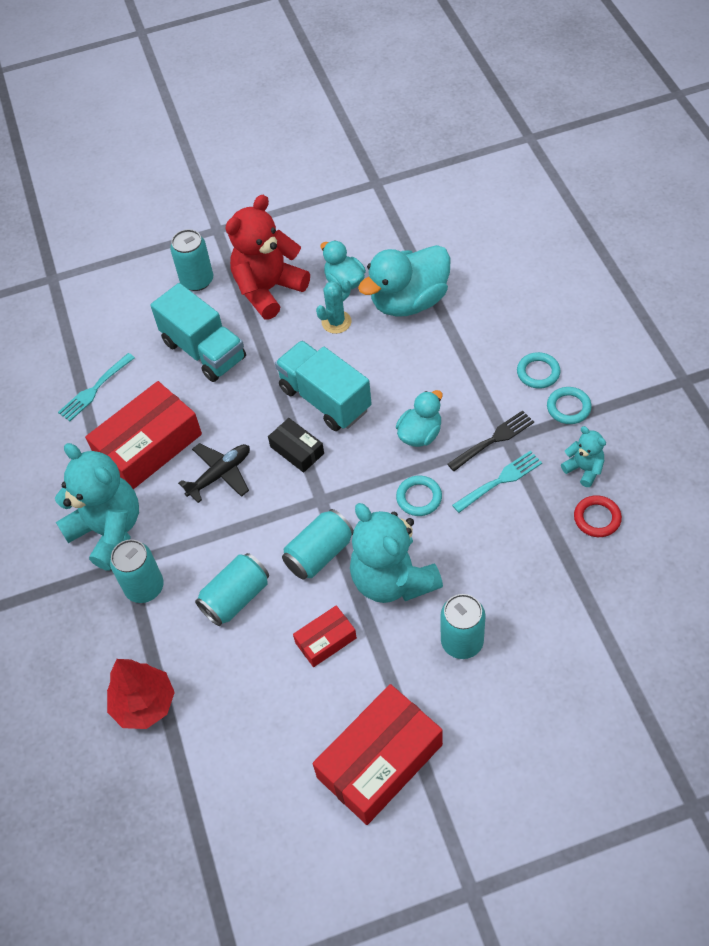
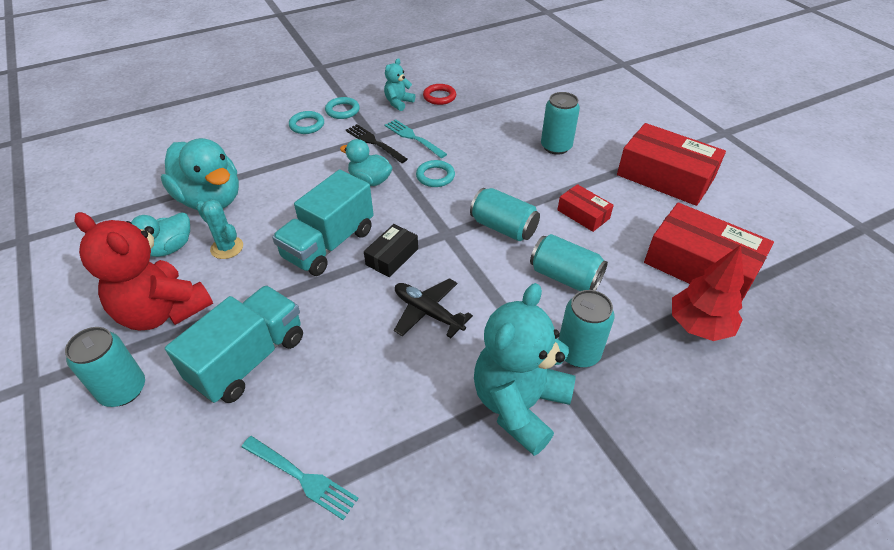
camera: 105 degrees left, 10 degrees down
(148, 446) = (394, 389): red box -> red box (700, 266)
(392, 579) = (515, 183): turquoise teddy bear -> none

